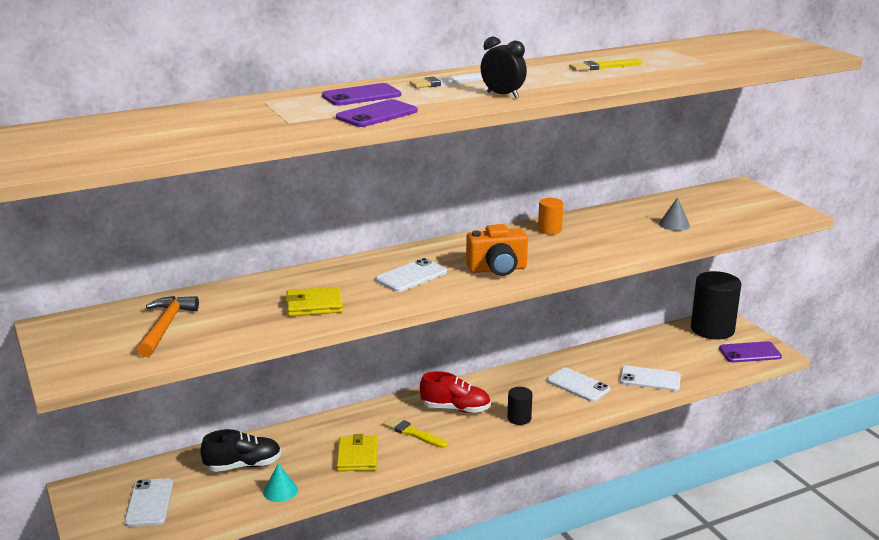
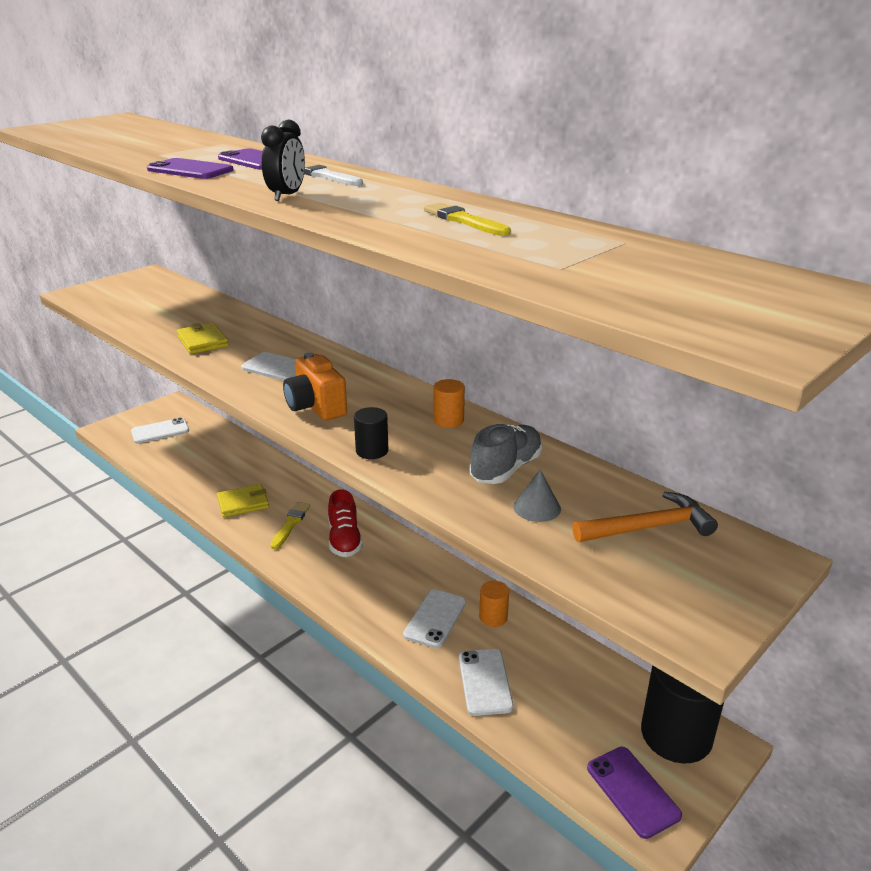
camera: 70 degrees right, 5 degrees up
(165, 326) = (152, 302): orange hammer -> orange hammer (648, 527)
(243, 465) = (216, 454): black shoe -> none
(280, 491) = (184, 479): turquoise cone -> none
(519, 418) = (343, 586): black cylinder -> black cylinder (372, 451)
(587, 362) = (493, 617): none -> orange cylinder
(626, 224) = (506, 469): none -> grey shoe

